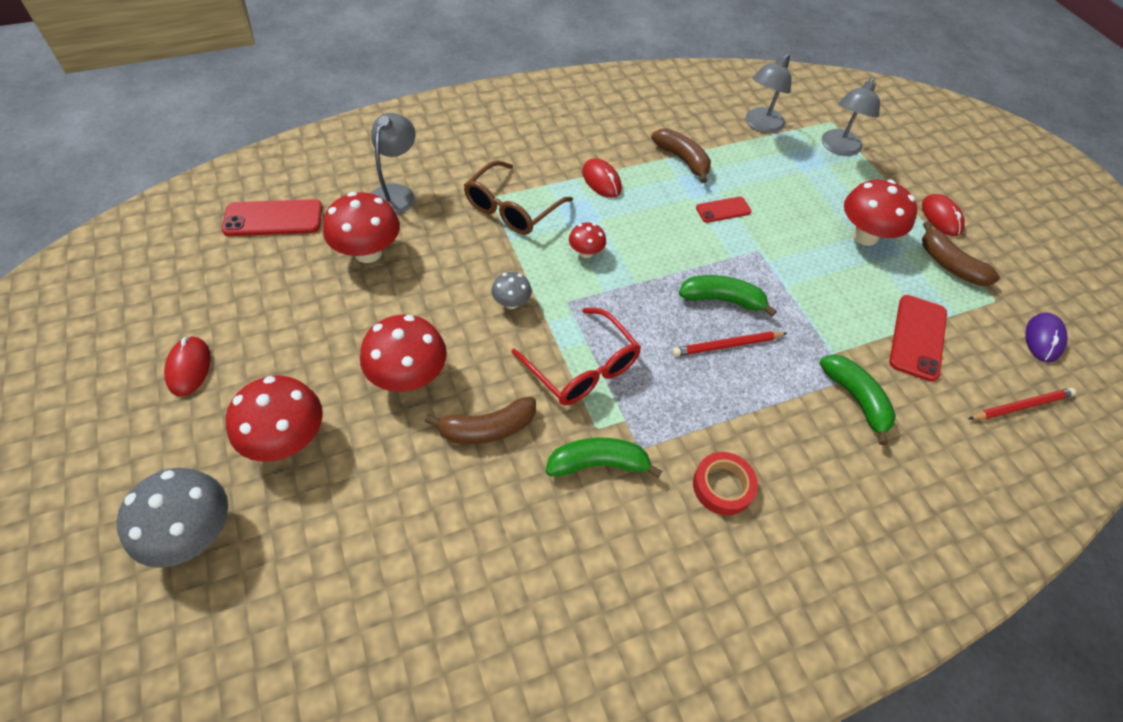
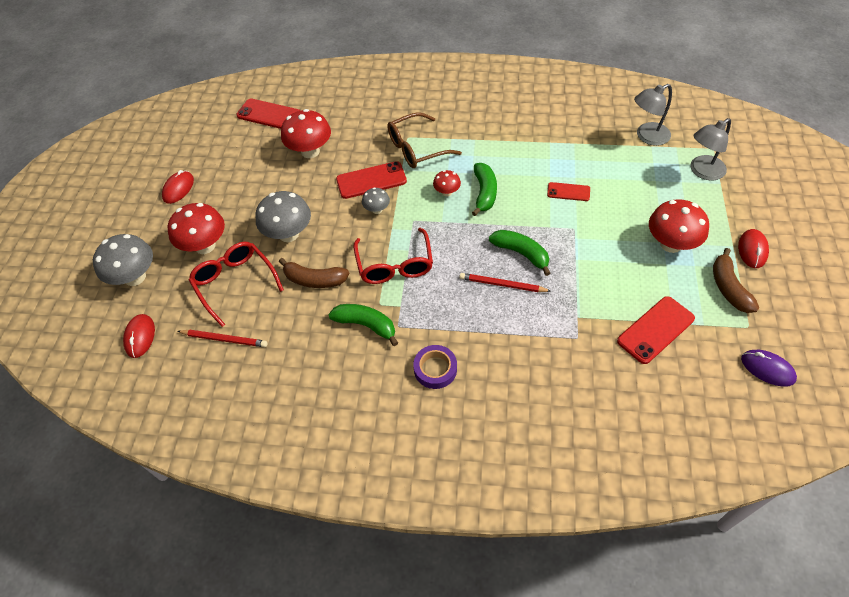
camera: 35 degrees right, 0 degrees up
(370, 478) = (234, 283): none -> red glasses
(396, 193) = (349, 118): grey lamp -> none
(409, 377) = (288, 234): red mushroom -> grey mushroom
(479, 267) = (371, 180): none -> red phone
(601, 181) = (491, 146): red mouse -> red mouse (140, 337)
(682, 160) = (563, 147): brown banana -> none
(723, 486) = (435, 369): red tape -> purple tape
(856, 399) = (571, 353): green banana -> green banana (484, 193)
(1020, 406) = (703, 407): red pencil -> red pencil (224, 339)
(1043, 339) = (767, 369): purple mouse -> purple mouse turned 75 degrees clockwise

